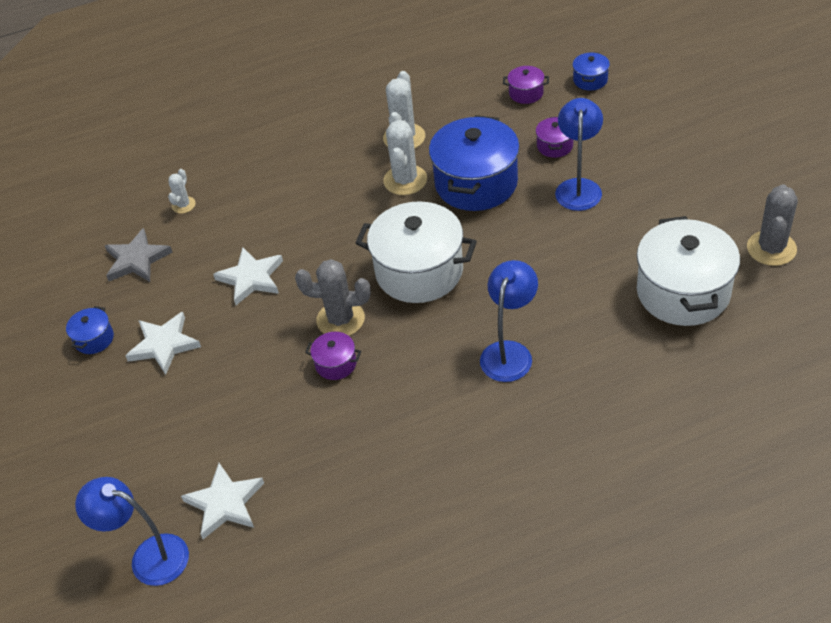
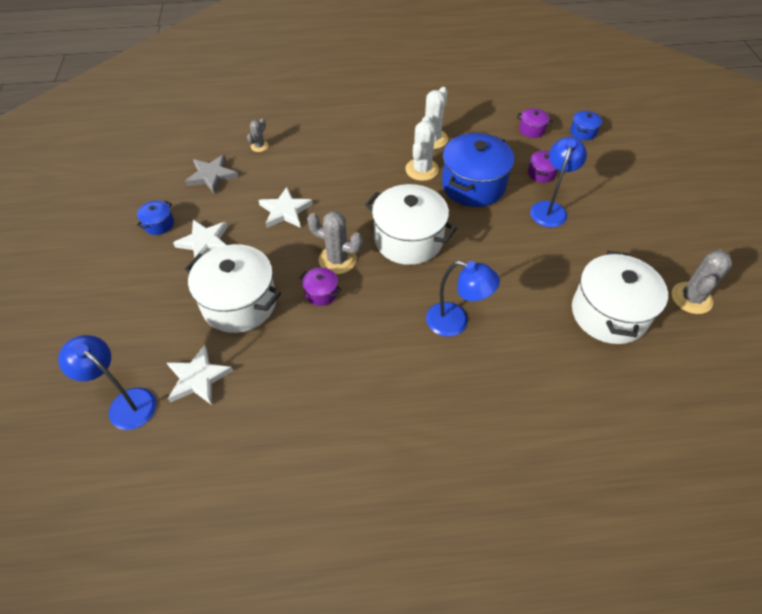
camera: 10 degrees right, 5 degrees up
(183, 205) = (259, 146): white cactus -> grey cactus
(239, 404) = (239, 303): none -> white pot
(509, 352) = (456, 322): blue lamp -> blue lamp turned 75 degrees clockwise

